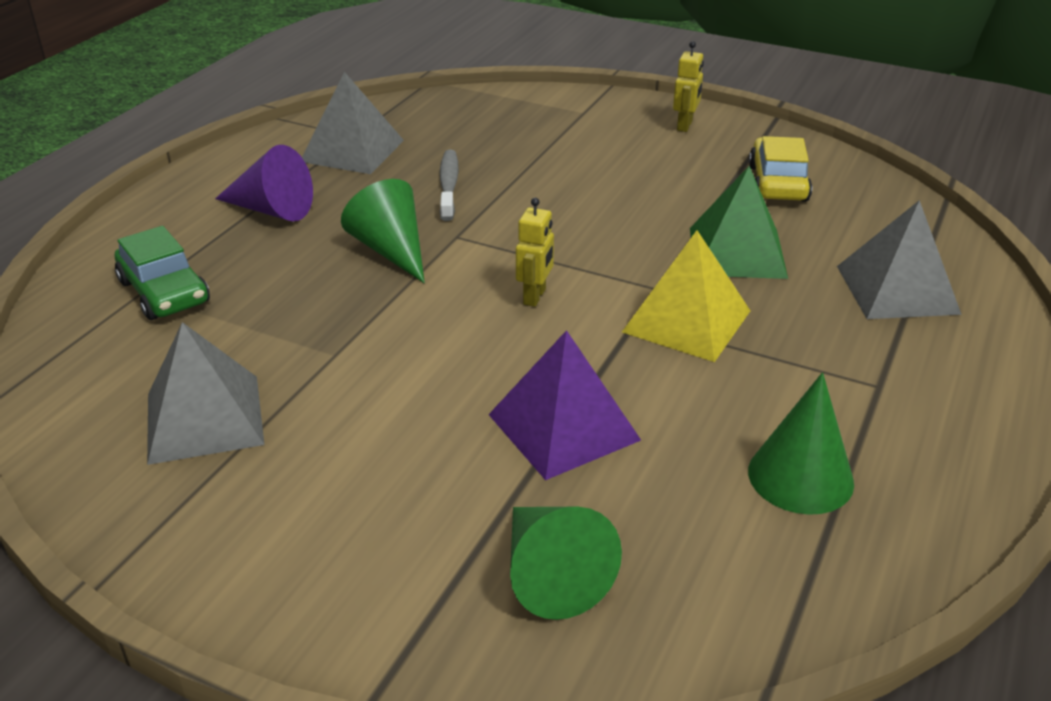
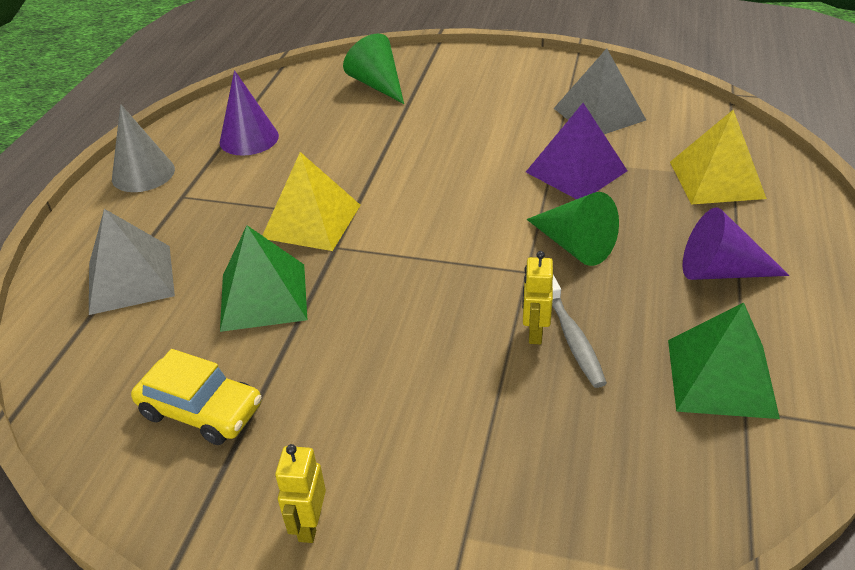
camera: 170 degrees right, 5 degrees up
(164, 292) = (716, 179): green car -> yellow pyramid
(352, 151) = (721, 377): grey pyramid -> green pyramid
(535, 297) = (433, 222): yellow robot -> yellow robot (534, 332)
(563, 427) = (387, 141): purple pyramid -> purple pyramid (576, 171)
(778, 183) = (201, 410): yellow car -> yellow car turned 60 degrees counterclockwise
(800, 476) = (249, 139): green cone -> purple cone
(961, 435) = (143, 174): none -> grey cone

